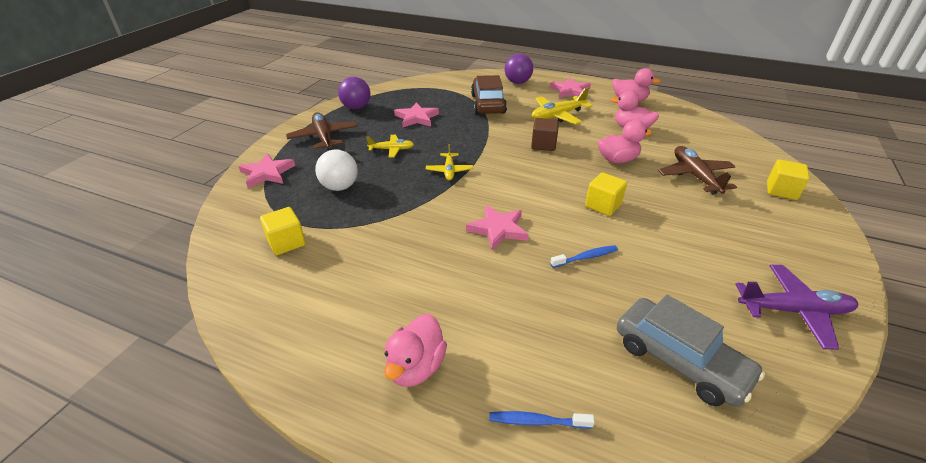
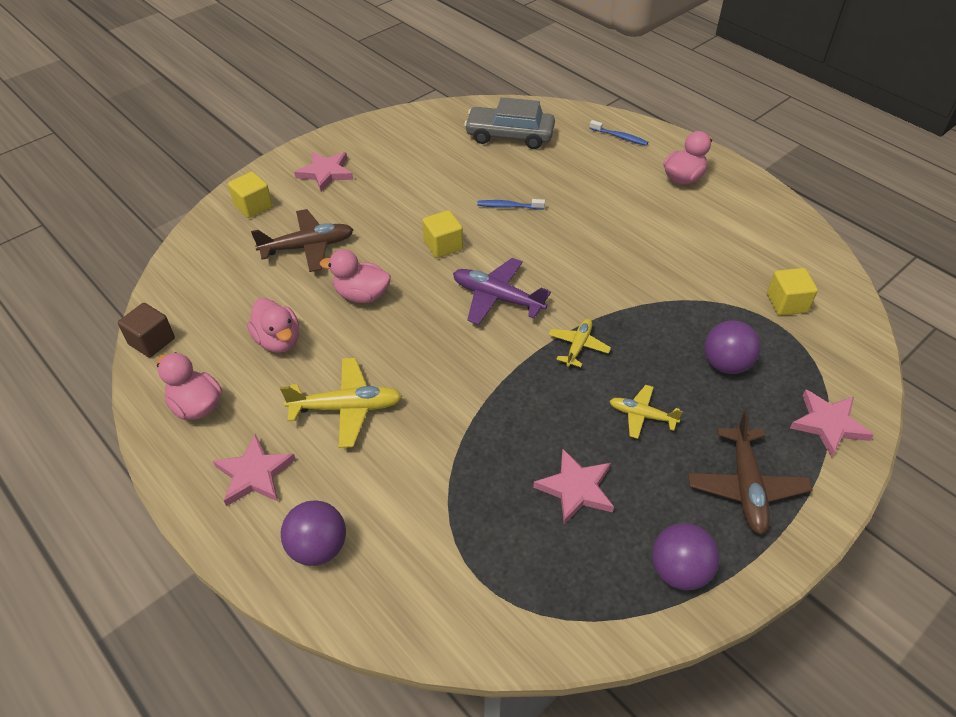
camera: 155 degrees left, 10 degrees up
(340, 187) = (726, 364): white ball -> purple ball
(488, 104) = (430, 486): brown car -> none
(498, 229) = (567, 253): pink star -> pink star (326, 173)
(543, 145) = (425, 351): brown cube -> brown cube (152, 341)
(679, 360) = (509, 136): grey car -> grey car turned 60 degrees counterclockwise
(695, 176) = (308, 247): brown plane -> brown plane turned 120 degrees counterclockwise
(794, 311) = (401, 134): purple plane -> purple plane (497, 298)

